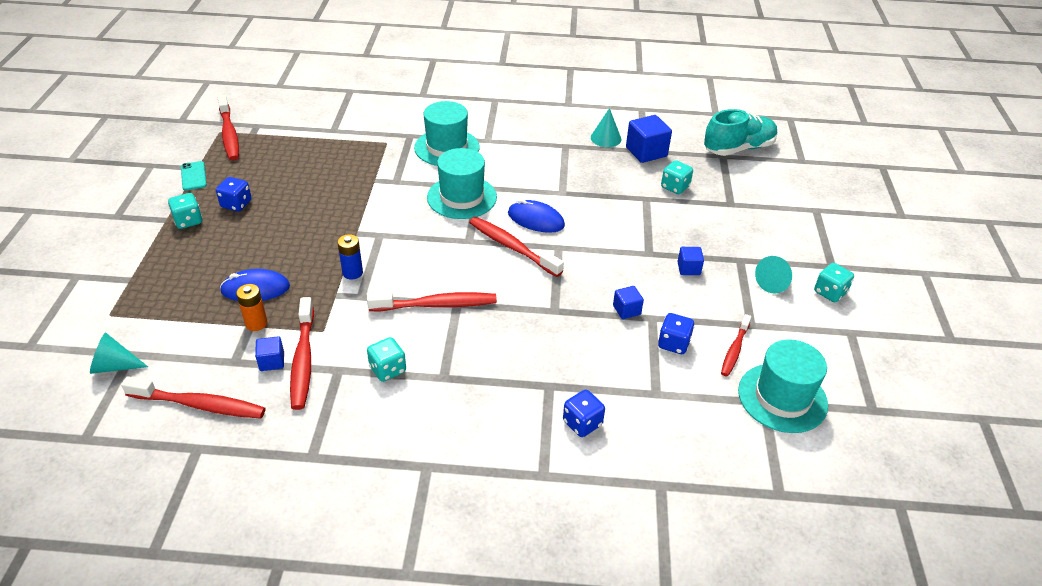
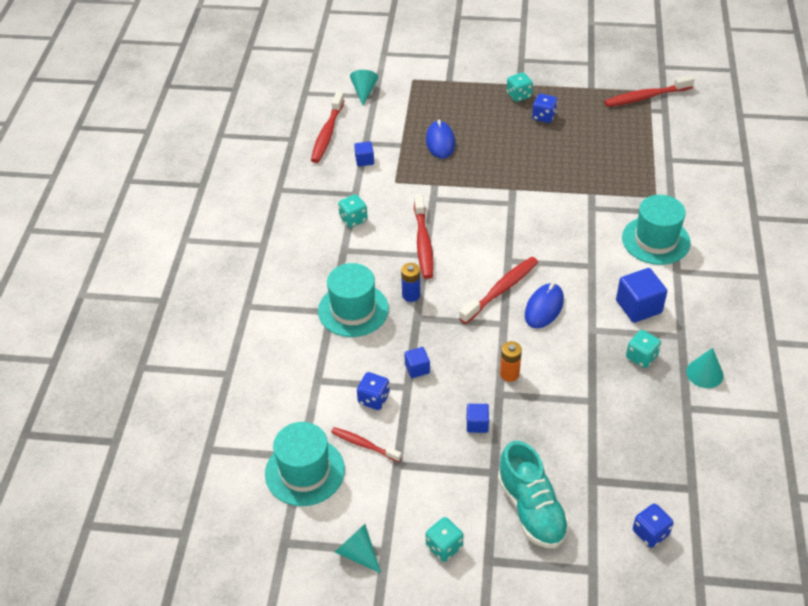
camera: 95 degrees right, 5 degrees up
(193, 176) = (579, 88): turquoise phone -> none
(256, 323) = (403, 147): orange battery -> orange battery (509, 374)
(303, 360) = (365, 175): red toothbrush -> none
(352, 272) = (461, 191): blue battery -> blue battery (411, 295)
(462, 197) = (573, 254): turquoise hat -> turquoise hat (353, 310)
(582, 423) = (291, 330): blue dice -> blue dice (650, 533)
(646, 152) = (683, 410): blue cube -> blue cube (638, 306)
(675, 187) = (617, 430): turquoise dice -> turquoise dice (641, 357)
(738, 148) = (713, 509): turquoise shoe -> turquoise shoe (531, 509)
(774, 282) = (459, 497): turquoise cone -> turquoise cone (358, 553)

